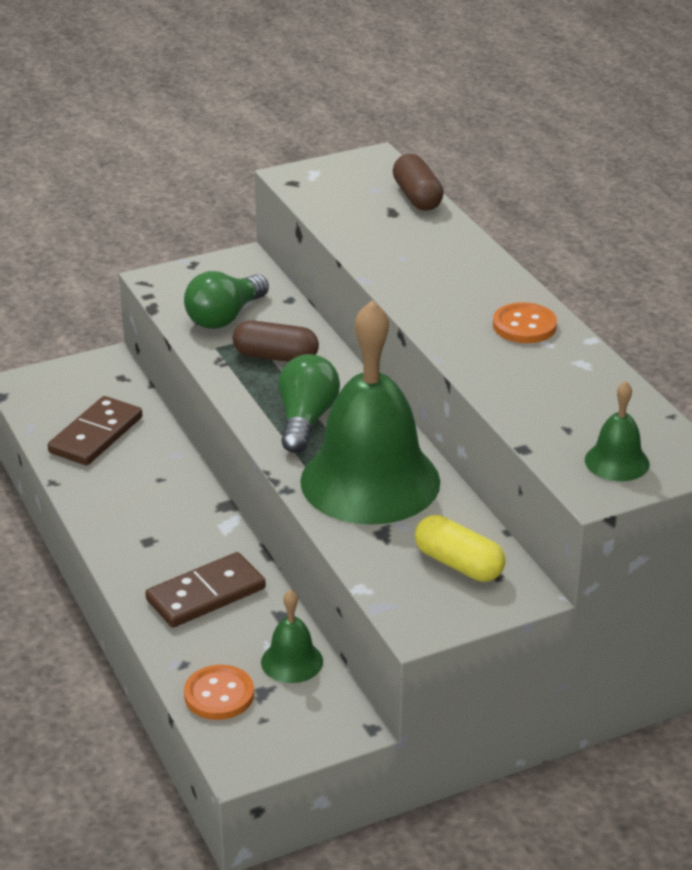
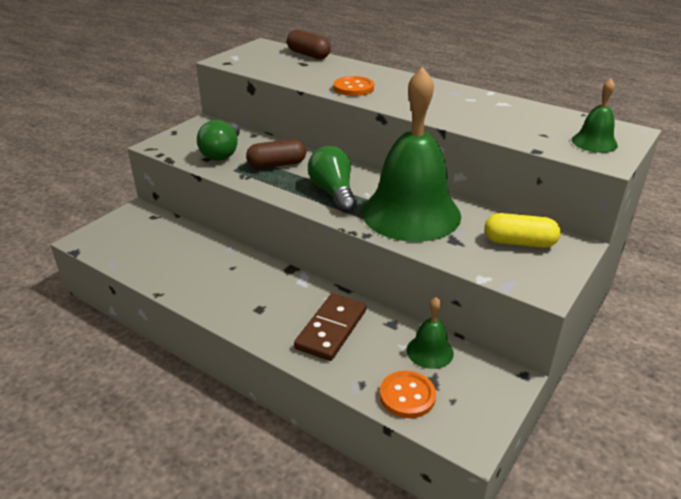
camera: 30 degrees left, 0 degrees up
(96, 435) = (165, 255): brown domino -> none
(524, 326) = (447, 94): orange button -> orange button (353, 88)

